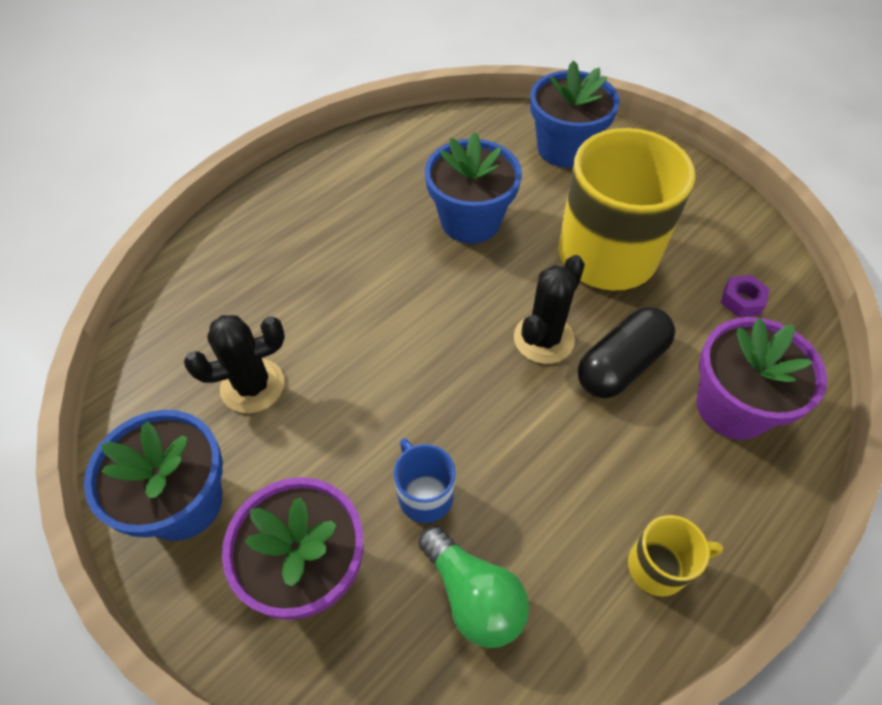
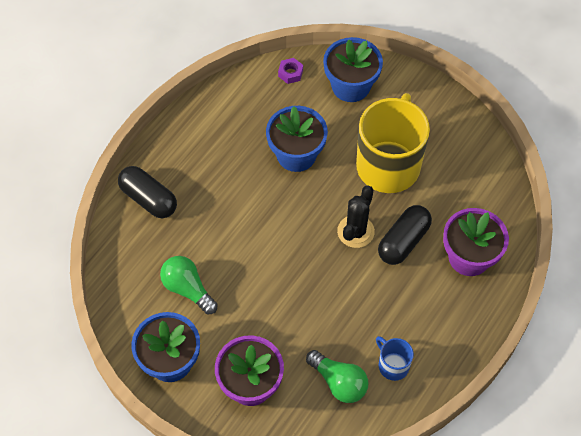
camera: 10 degrees left, 5 degrees up
(238, 249) = (148, 199): none -> black capsule
(252, 386) = (188, 289): black cactus -> green light bulb
(424, 495) = (303, 335): blue mug -> blue mug (393, 365)
(659, 566) = (433, 352): yellow mug -> none
(741, 300) = (473, 187): purple nut -> purple nut (290, 73)

